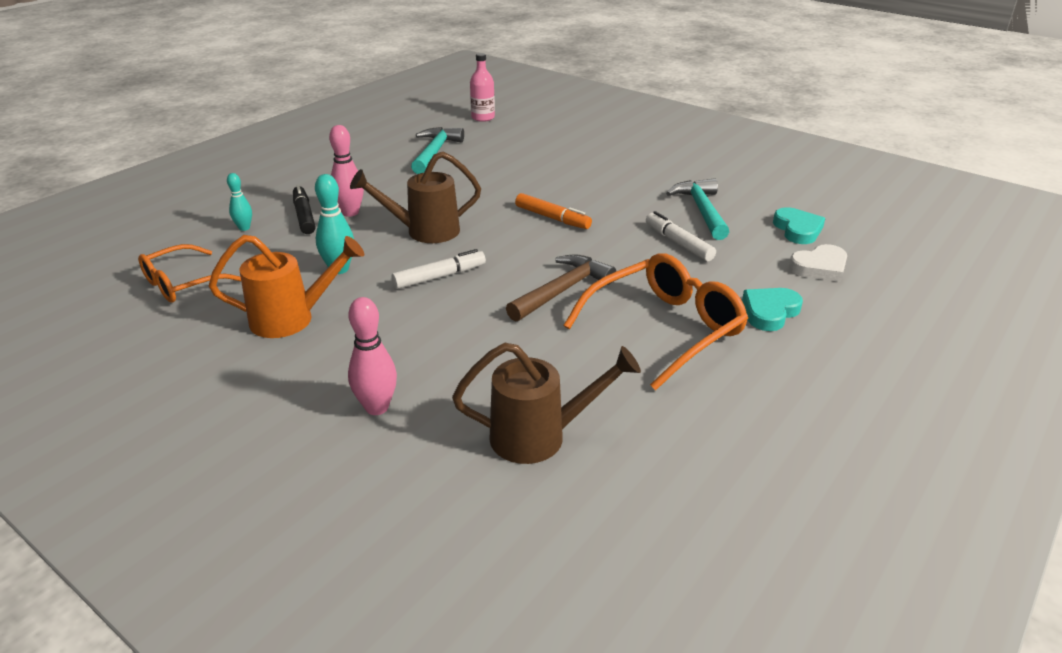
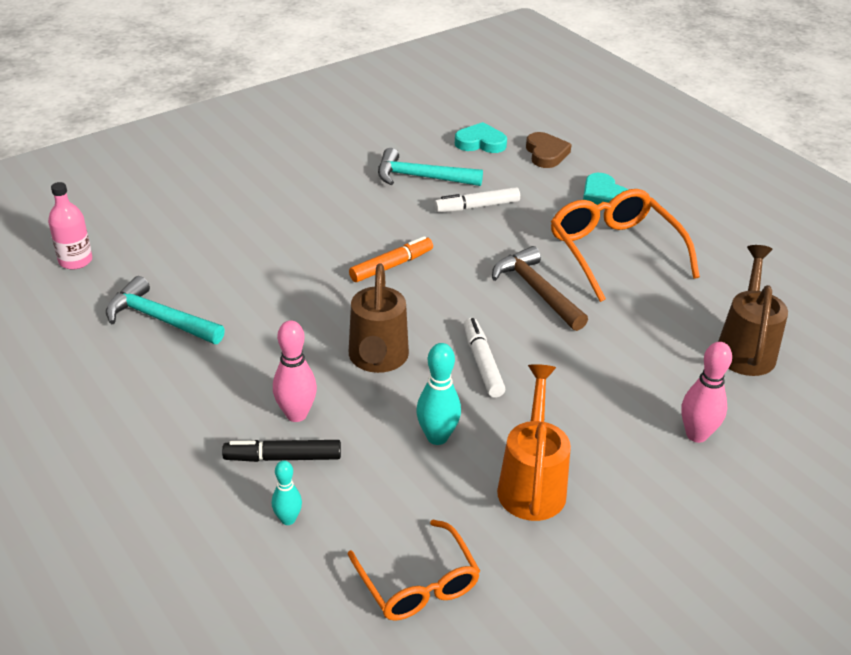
camera: 75 degrees left, 5 degrees up
(819, 267) = (546, 154): white heart -> brown heart

